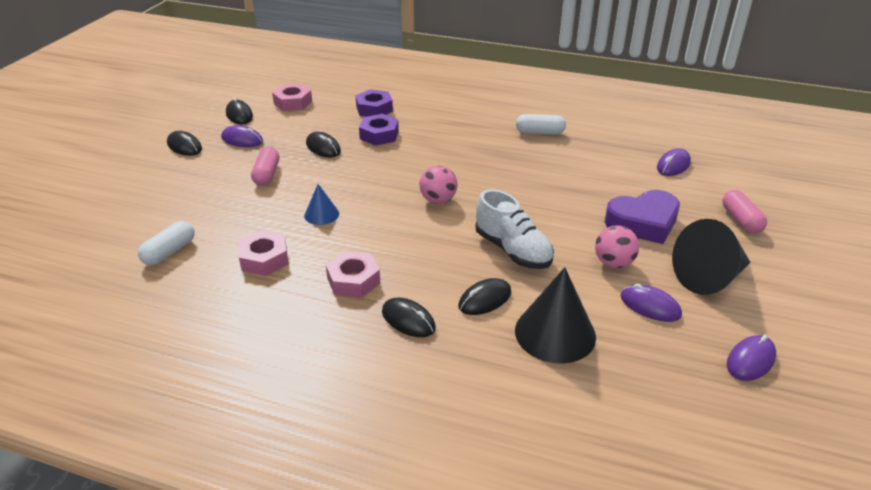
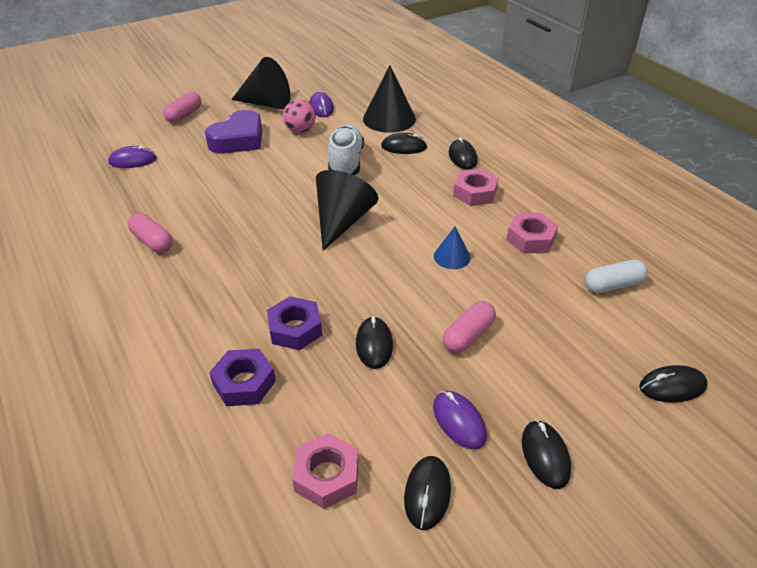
camera: 140 degrees left, 5 degrees up
(108, 204) = (672, 386): none -> black mouse
(438, 200) = (342, 221): pink ball -> black cone
(539, 132) = (153, 241): white capsule -> pink capsule
(643, 223) = (238, 139): purple heart -> purple heart turned 105 degrees clockwise
(750, 360) = (319, 76): purple mouse -> none

